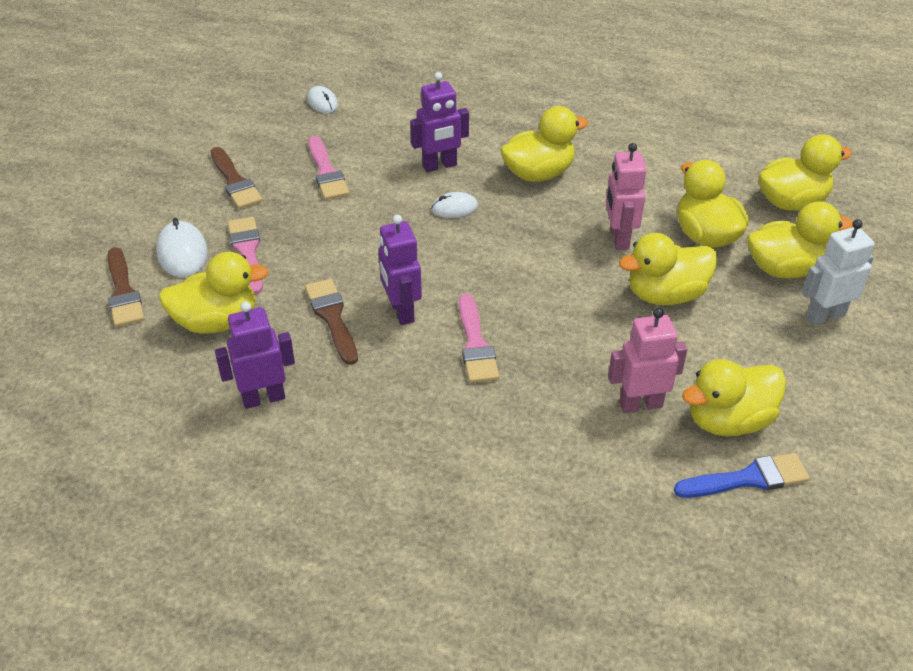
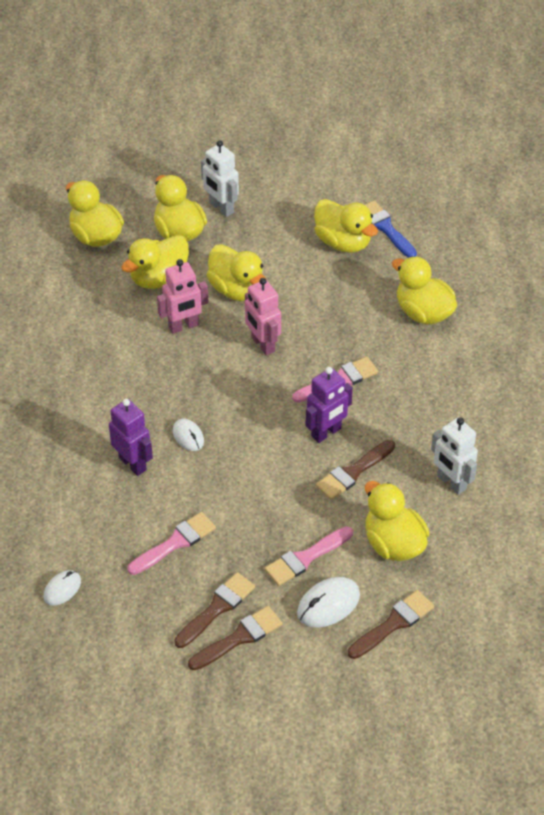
camera: 110 degrees left, 5 degrees up
(193, 188) = (239, 638): none -> brown brush
(263, 398) = (451, 482): purple robot -> white robot
(538, 173) = (117, 393): yellow duck -> yellow duck (423, 312)
(640, 404) = (351, 284): pink robot -> pink robot (262, 344)

